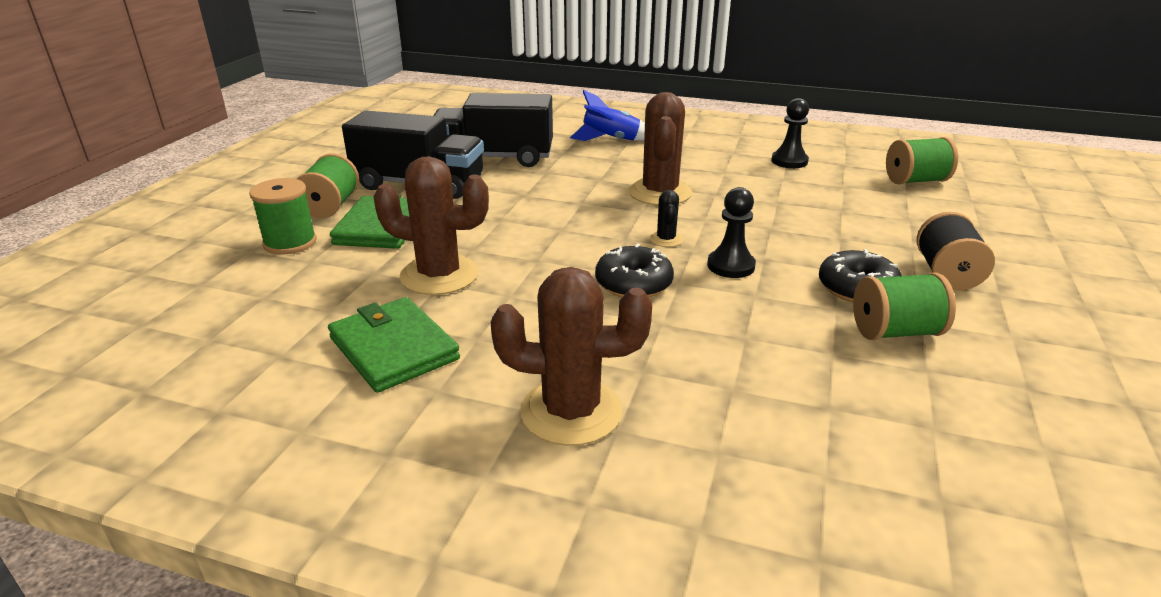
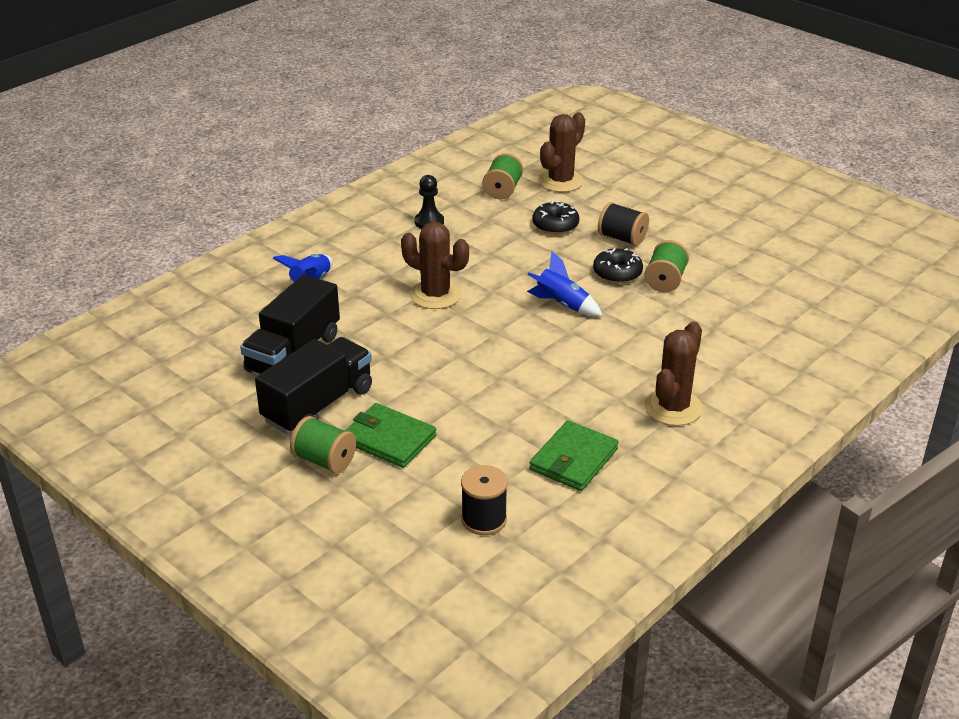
camera: 65 degrees left, 5 degrees up
(248, 311) = (484, 519): none -> black spool
(290, 243) = (381, 490): green spool -> none
(393, 348) = (573, 459): green wallet -> green wallet turned 45 degrees counterclockwise
(439, 275) = (491, 424): brown cactus -> brown cactus (561, 181)
(633, 284) = (558, 348): black donut -> black donut (555, 225)
(666, 239) = (509, 316): black cactus -> none
(731, 266) = (562, 305): black pawn -> blue rocket

